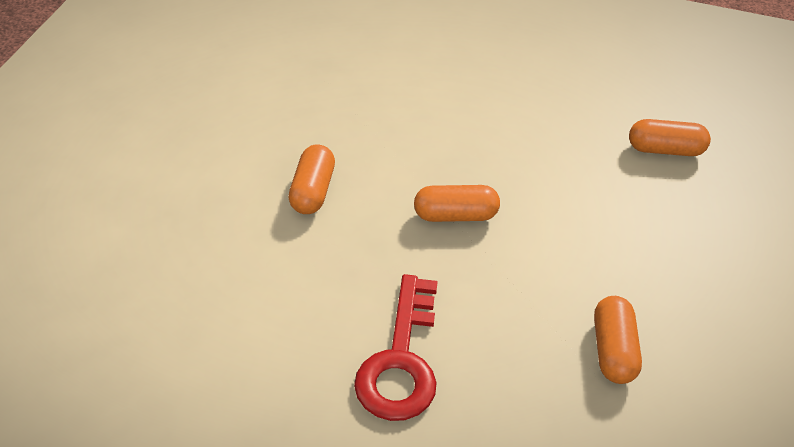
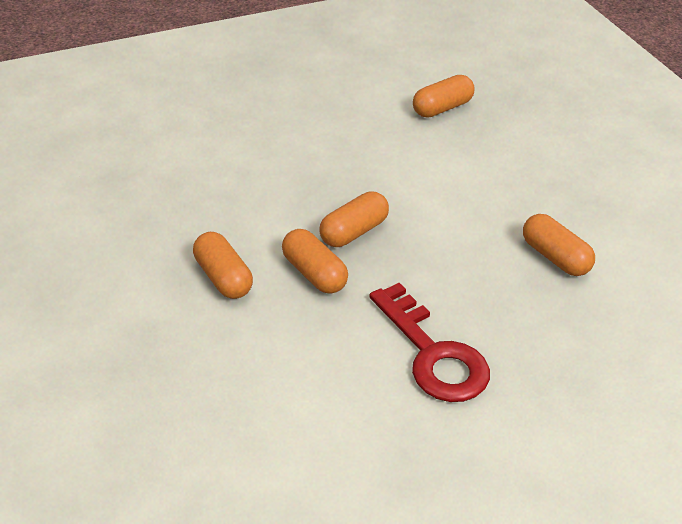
camera: 40 degrees left, 5 degrees down
(383, 230) = (314, 273): none -> orange capsule

